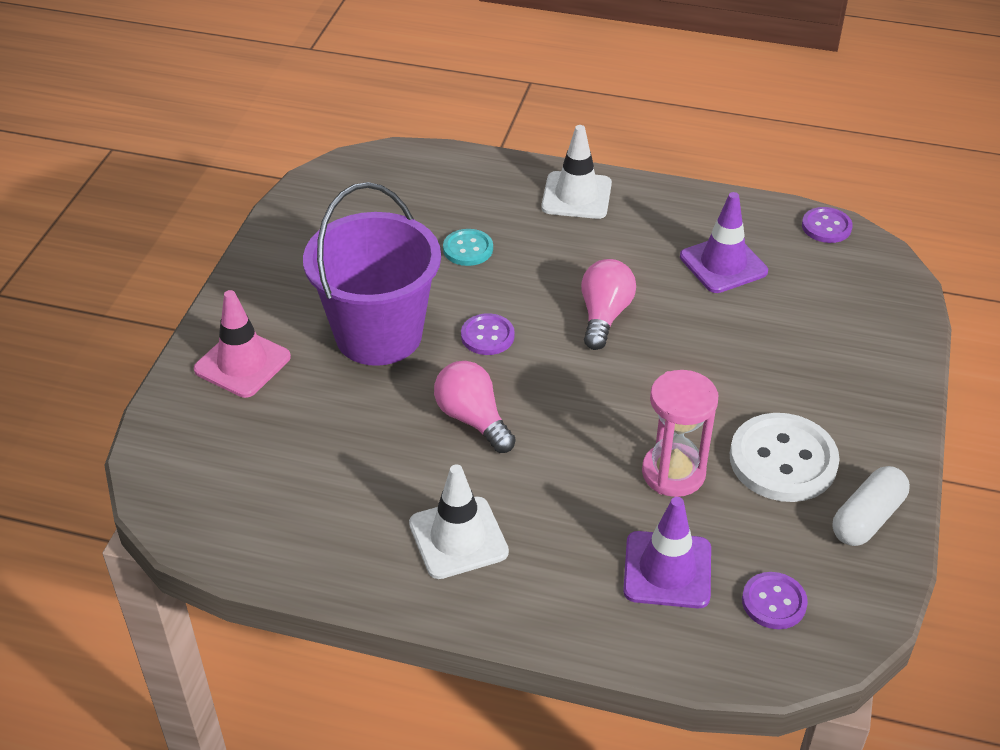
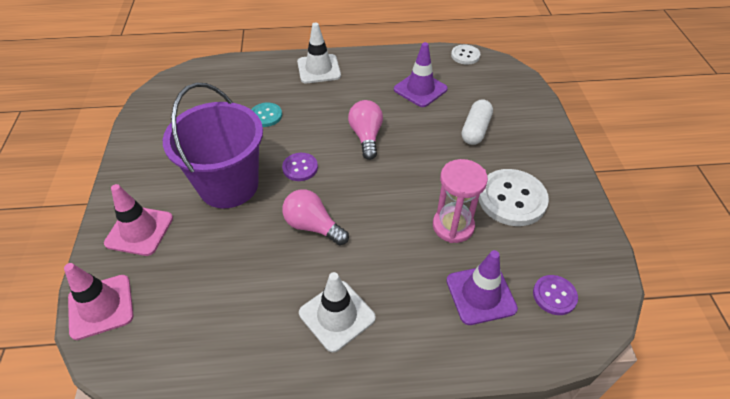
camera: 20 degrees left, 5 degrees up
(169, 442) = (101, 306): none -> pink traffic cone
(826, 227) = (465, 55): purple button -> white button
(867, 518) = (577, 221): white capsule -> white capsule (475, 130)

